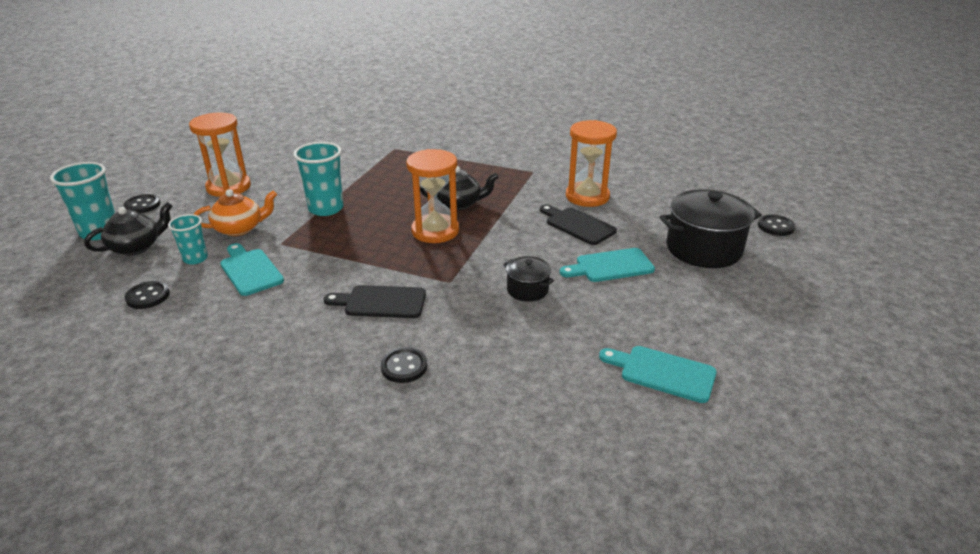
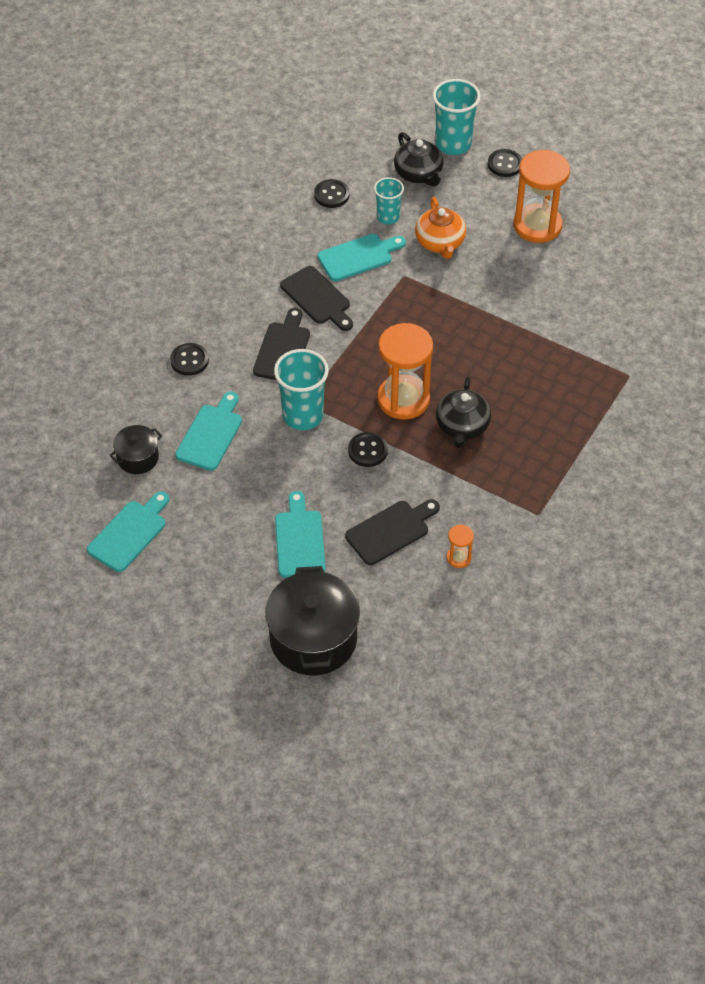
camera: 100 degrees right, 20 degrees up
(307, 288) = (317, 298): none -> black cutting board
(326, 208) = (471, 309): turquoise cup -> turquoise cup (303, 416)
(507, 335) = (211, 434): none -> turquoise cutting board
(527, 290) = (275, 461): black pot -> black pot (138, 458)
(587, 196) = (458, 557): orange hourglass -> orange hourglass, size x0.45
(775, 226) = (346, 737): black button -> black button (367, 451)

